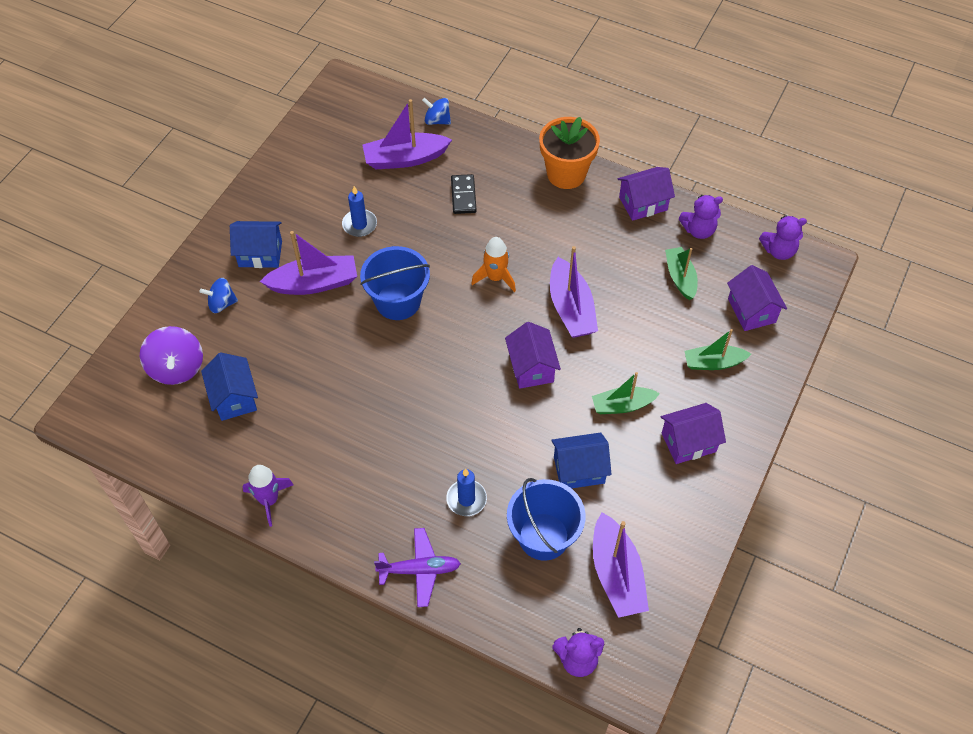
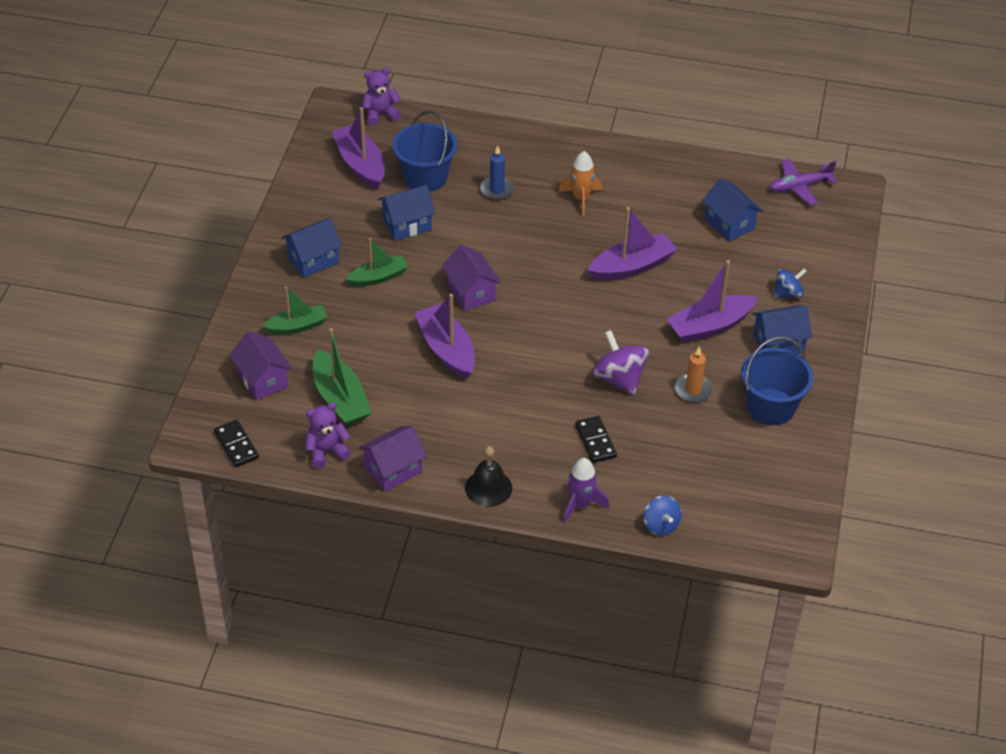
camera: 165 degrees right, 10 degrees down
(177, 368) = (794, 236): purple spinning top -> purple spinning top (619, 378)
(269, 500) = (658, 163): purple rocket -> purple rocket (580, 504)
(359, 224) = (693, 390): blue candle -> orange candle
(398, 301) = (620, 325): blue bucket -> blue bucket (771, 407)
(405, 159) = (677, 471): purple boat -> purple boat (631, 267)
(419, 570) = (518, 142): purple plane -> purple plane (799, 186)
(437, 120) = (661, 525): blue spinning top -> blue spinning top turned 60 degrees clockwise
(495, 277) = (531, 364): orange rocket -> orange rocket (581, 198)
(566, 174) = (488, 488): orange flower pot -> black bell
(680, 277) = (340, 398): green boat -> green boat, size x1.50
(688, 442) = (313, 260): purple house -> blue house
(779, 251) = (236, 445): purple teddy bear -> black domino

